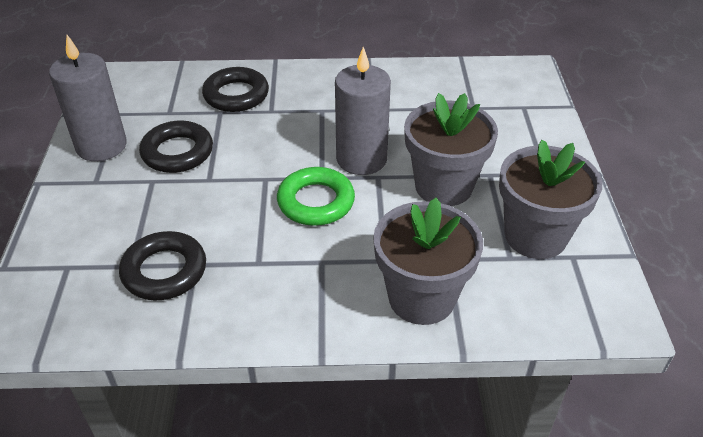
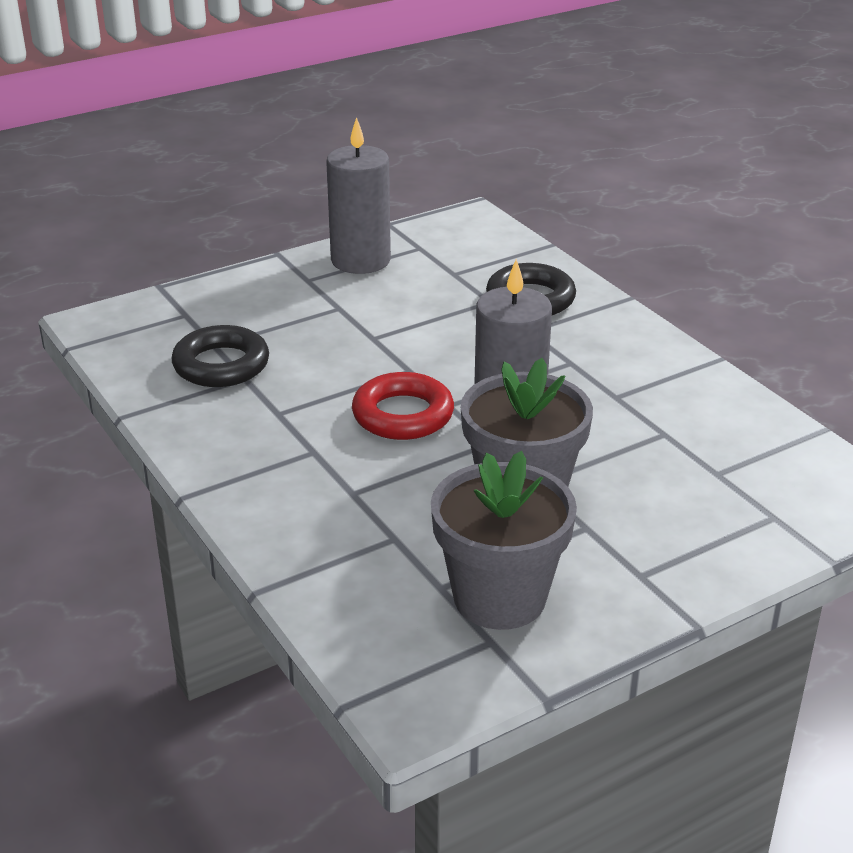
camera: 60 degrees right, 10 degrees down
(177, 152) = (395, 303): black ring -> none
(316, 202) = (403, 415): green ring -> red ring
(421, 298) = (314, 537): grey flower pot -> none

